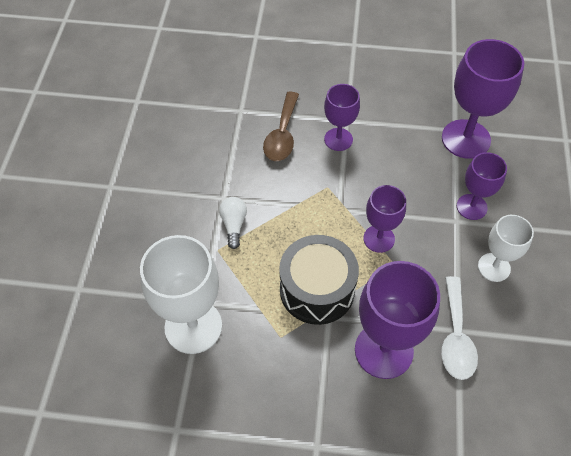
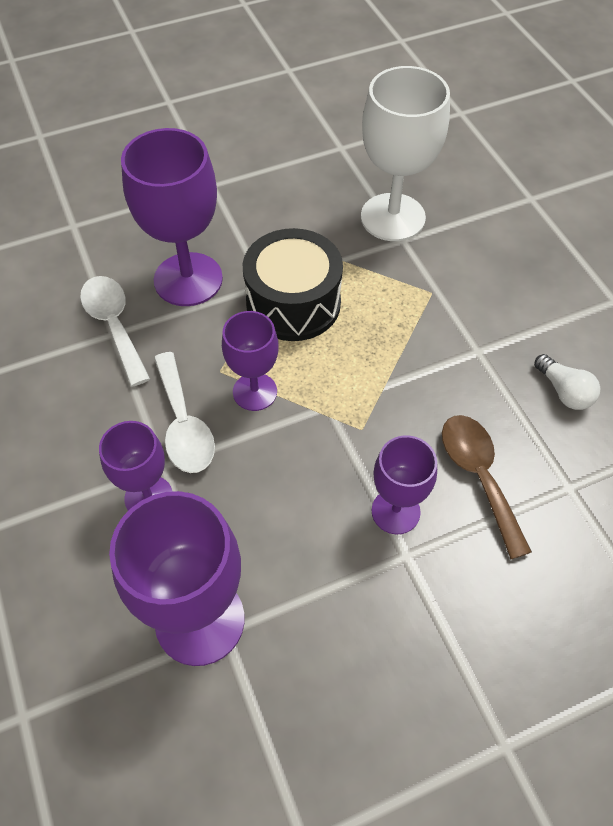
camera: 150 degrees right, 0 degrees up
(234, 225) = (437, 325): white light bulb -> white light bulb (564, 391)
(434, 239) = (184, 424): none -> white spoon
(494, 267) = (92, 424): white goblet -> none

